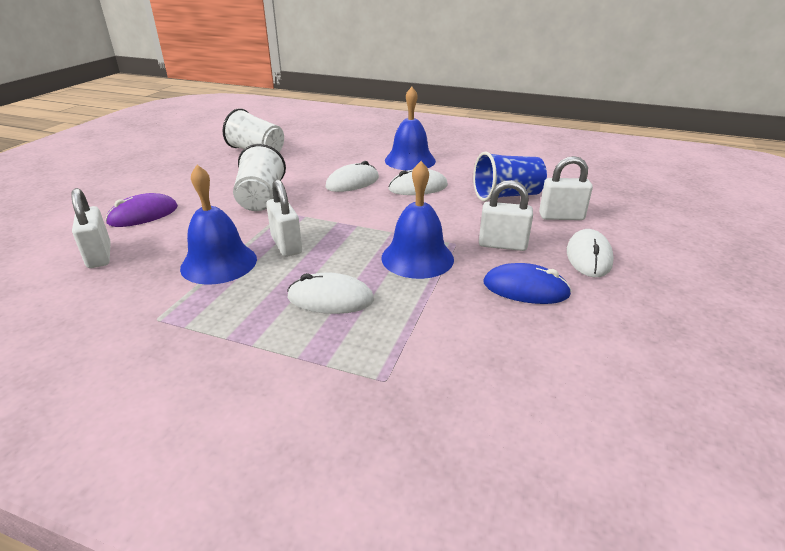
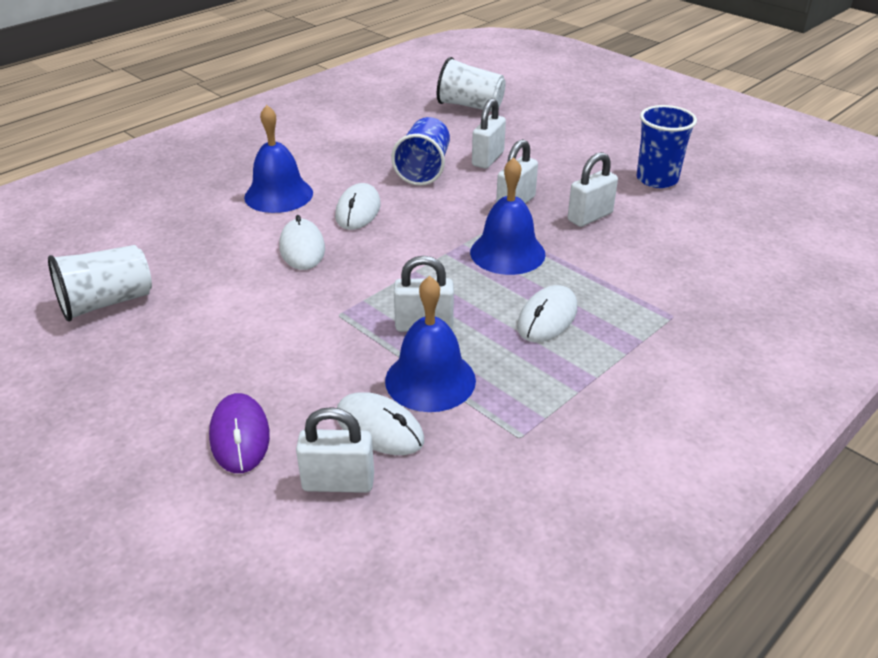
camera: 65 degrees left, 5 degrees up
(261, 198) = (282, 324): white cup -> white cup (470, 106)
(525, 289) = (590, 217): blue mouse -> white padlock
(588, 257) = (561, 173): white mouse -> white mouse (379, 428)
(663, 319) = (657, 179): none -> blue cup

